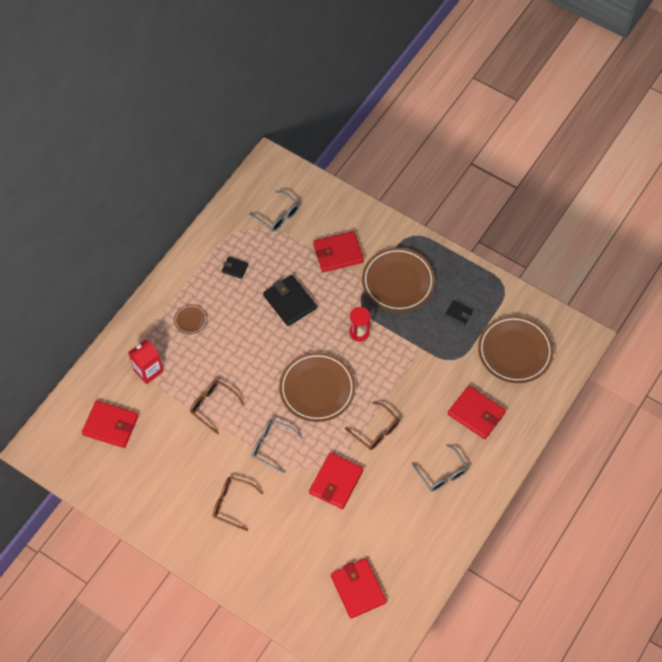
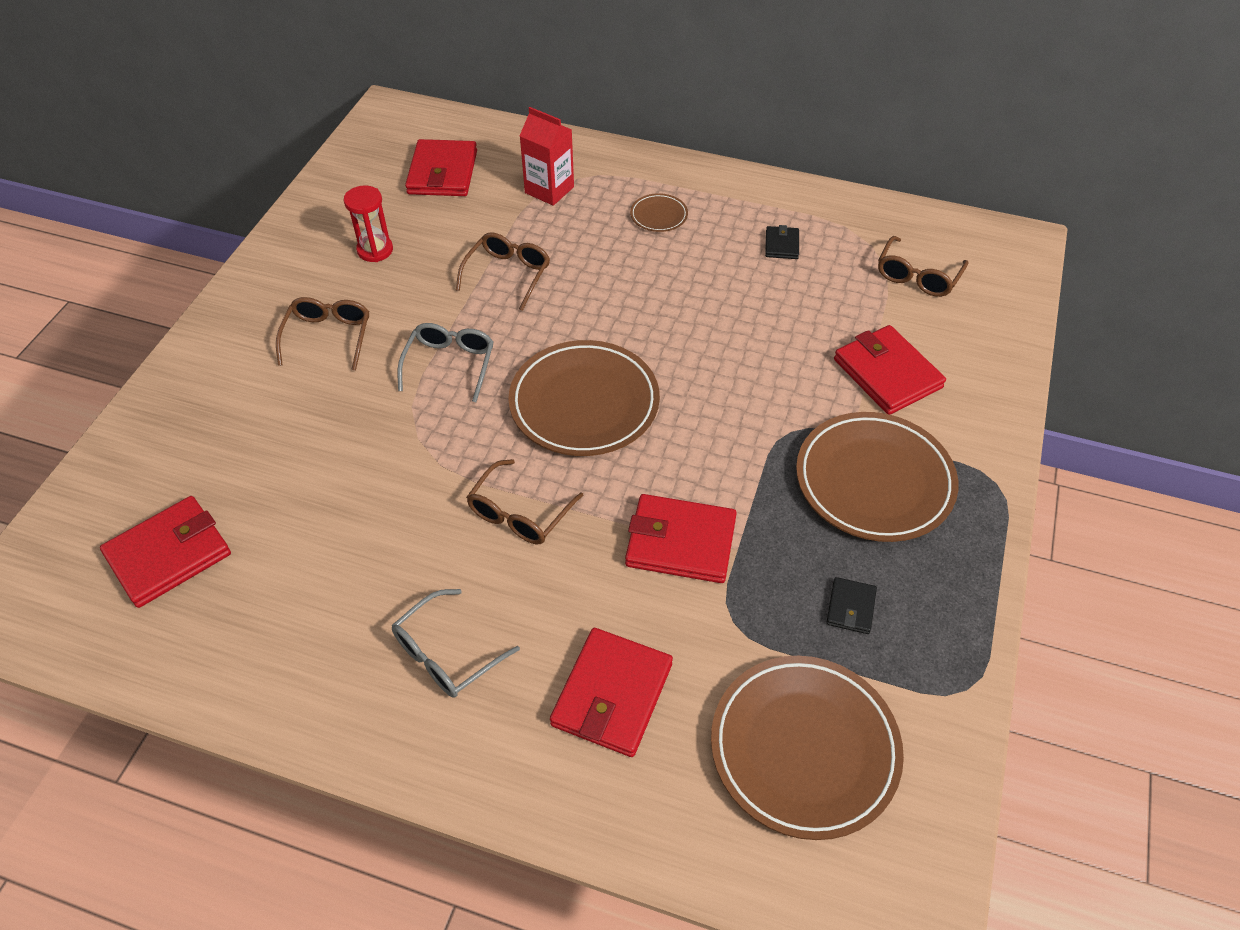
camera: 75 degrees right, 10 degrees down
(278, 215) = (917, 276): grey glasses -> brown glasses
(290, 302) = (749, 327): black wallet -> none
(336, 482) = (395, 472): red wallet -> red wallet (680, 542)
(359, 332) = (729, 441): red hourglass -> red hourglass (375, 250)

